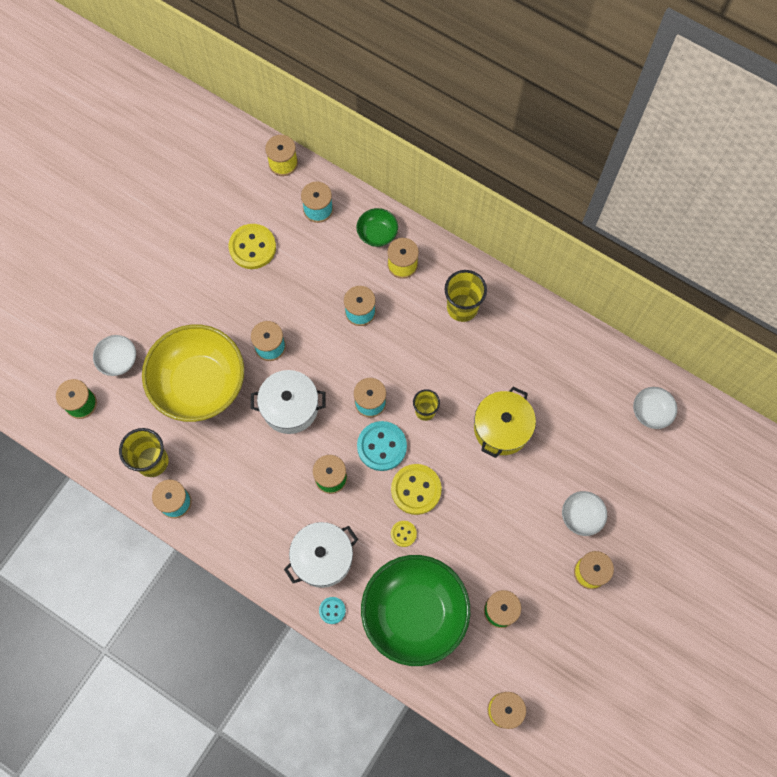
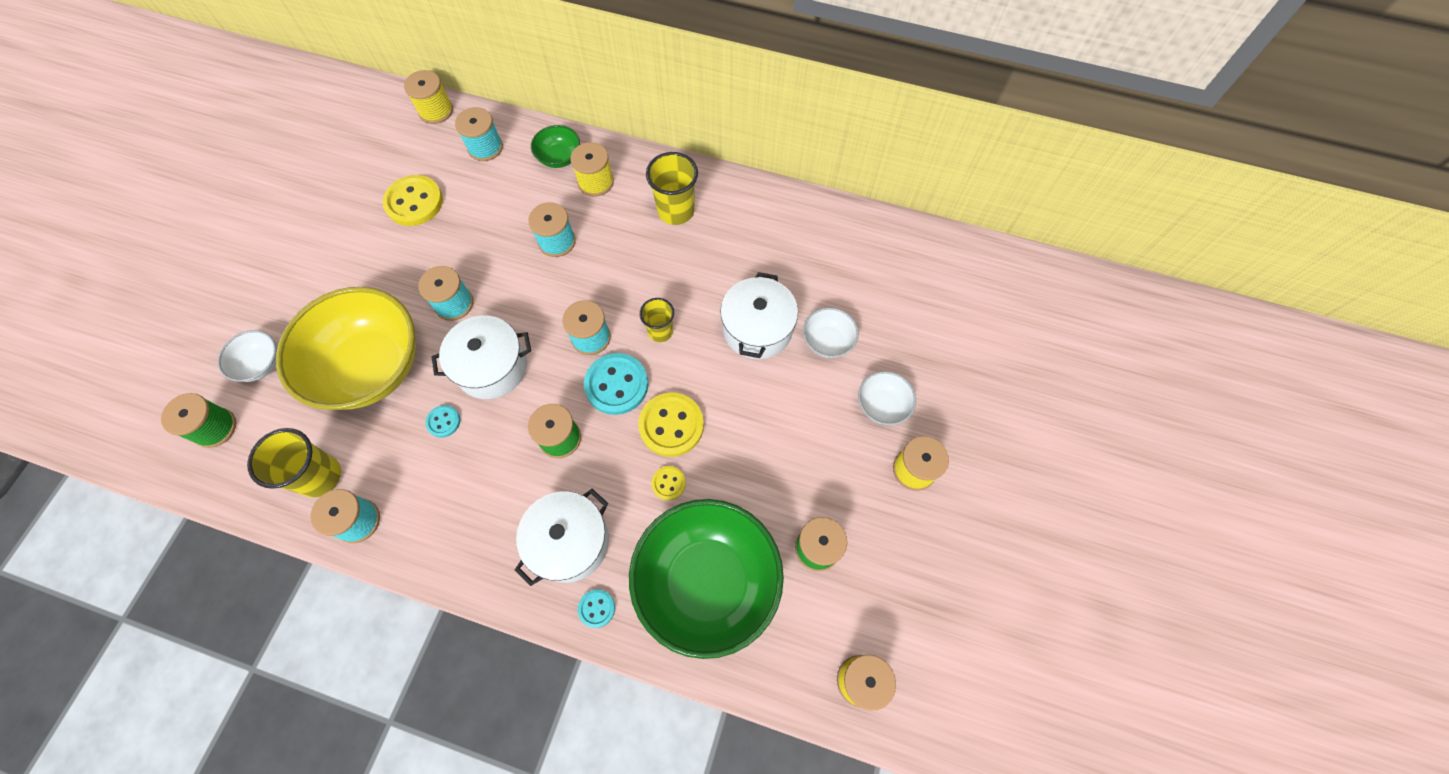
camera: 15 degrees left, 5 degrees down
(247, 442) = (443, 421): none -> turquoise button
(502, 428) = (757, 328): yellow pot -> white pot
(651, 412) = (924, 270): white bowl -> white bowl (827, 341)

